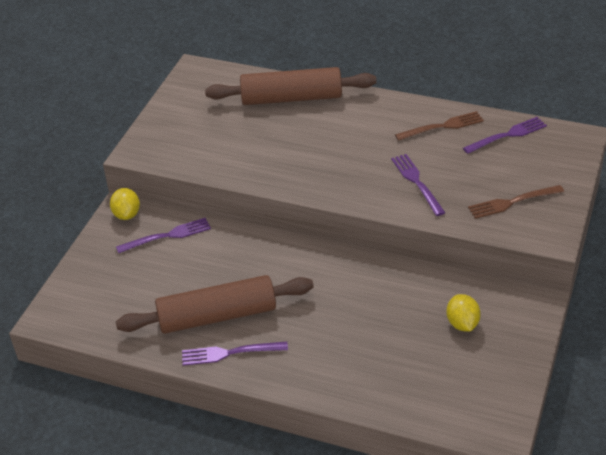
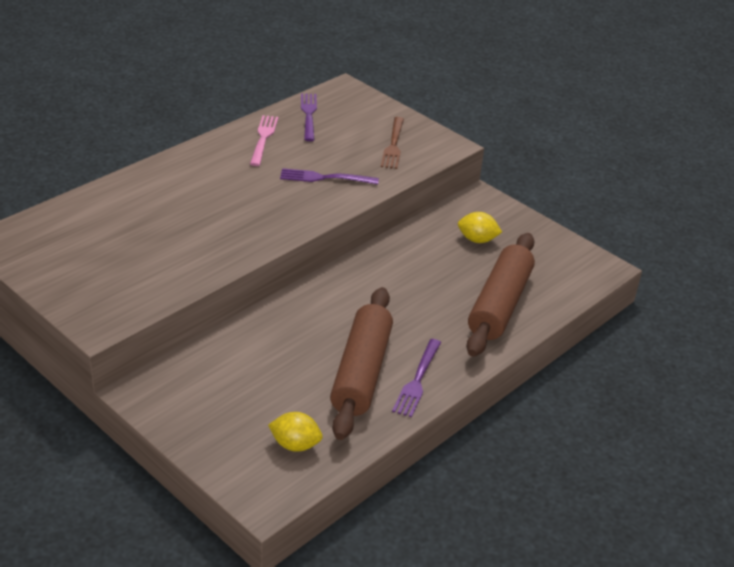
camera: 70 degrees left, 5 degrees down
(127, 214) = (149, 389): yellow lemon -> yellow lemon (295, 445)
(167, 236) = (213, 370): purple fork -> none
(291, 98) = (126, 199): brown rolling pin -> brown rolling pin (499, 304)
(442, 126) = (263, 138): brown fork -> pink fork

